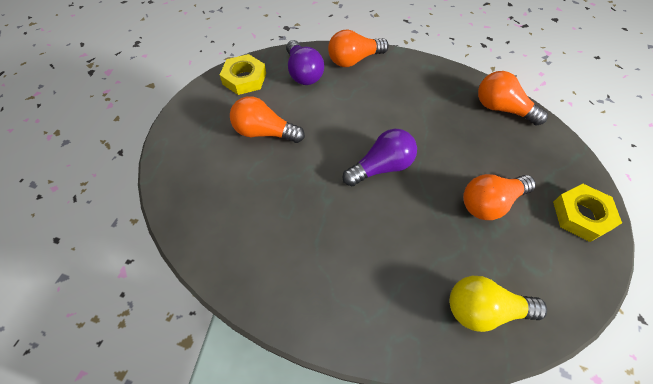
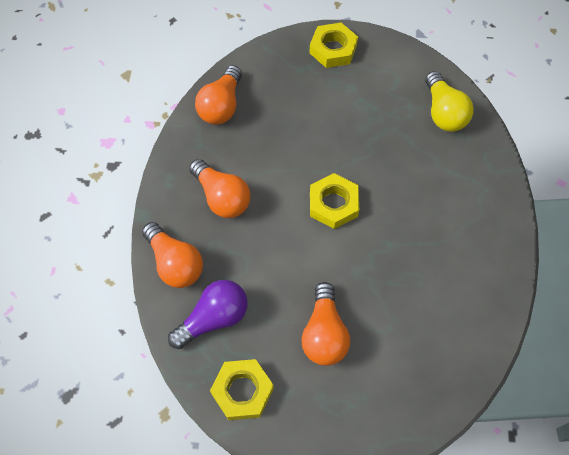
camera: 105 degrees left, 5 degrees up
(381, 167) = (333, 204): purple light bulb -> yellow nut
(490, 203) = (343, 112): orange light bulb -> orange light bulb (222, 197)

